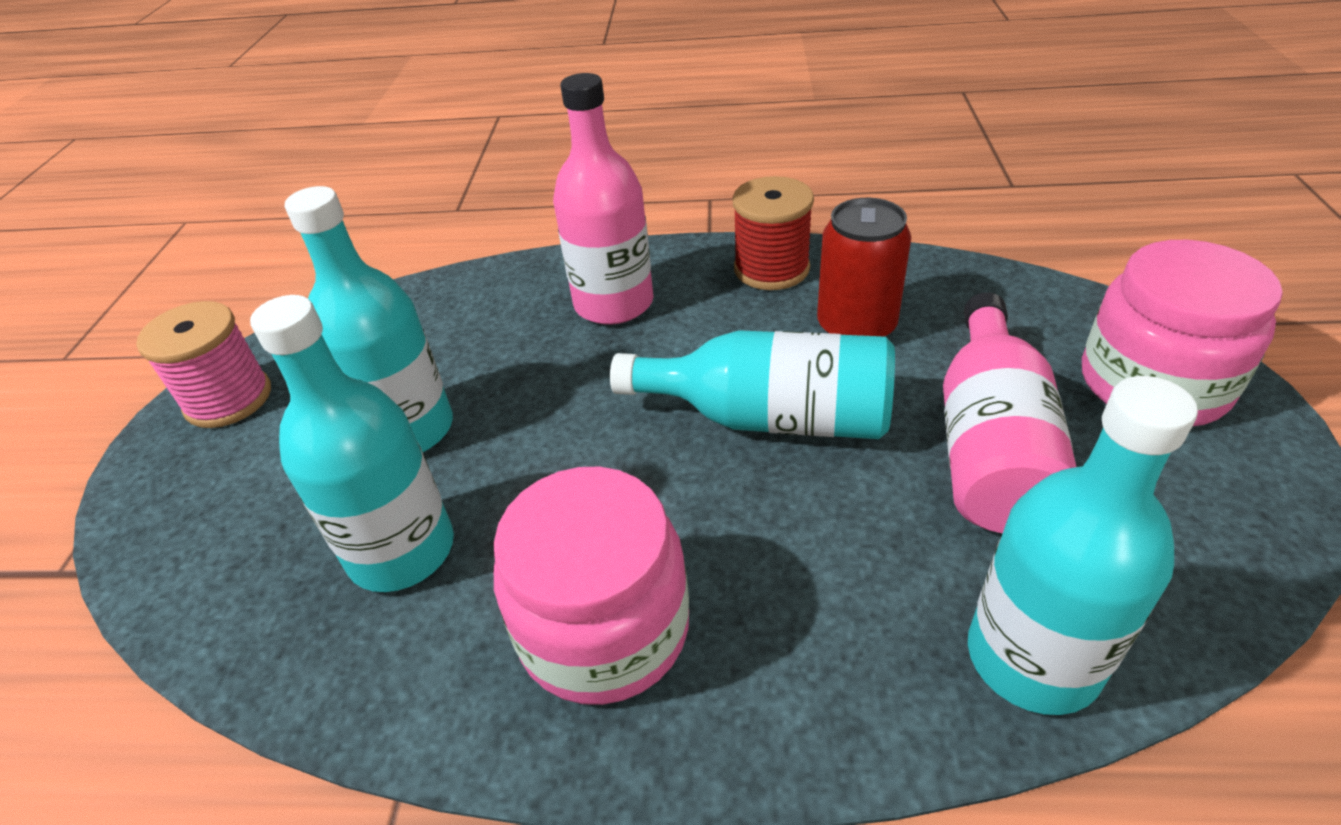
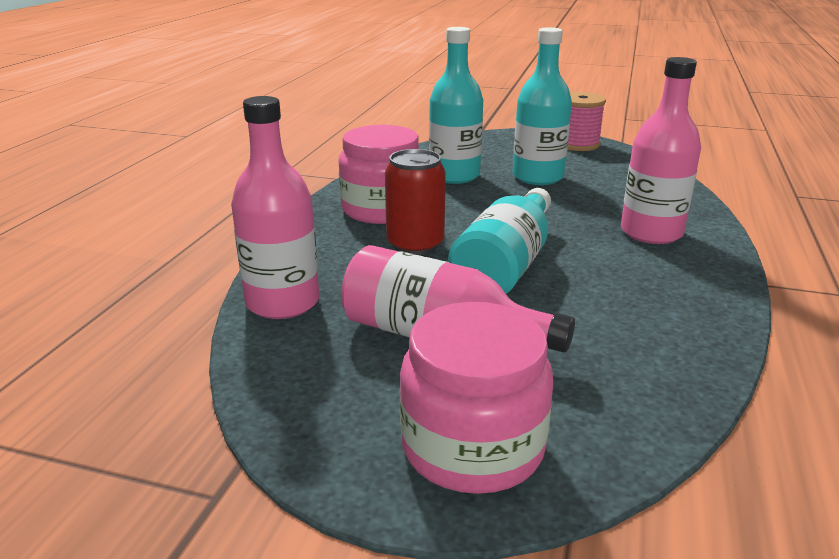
camera: 100 degrees right, 15 degrees down
(771, 269) = (697, 296): red spool -> none
(856, 327) = (601, 317): red can -> red can (415, 245)
(1032, 658) = (283, 302): turquoise bottle -> pink bottle

